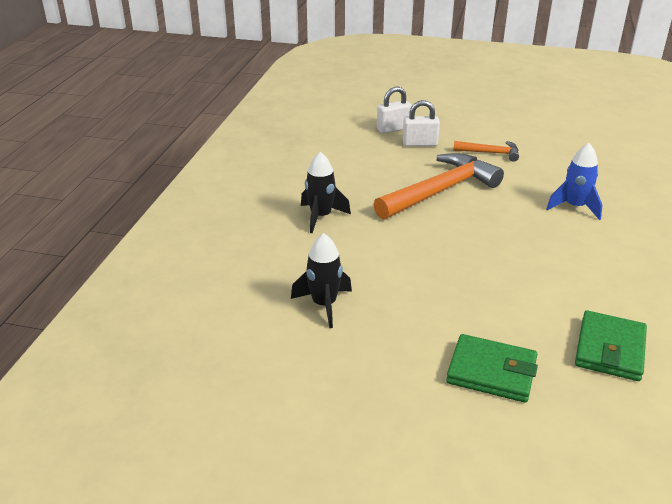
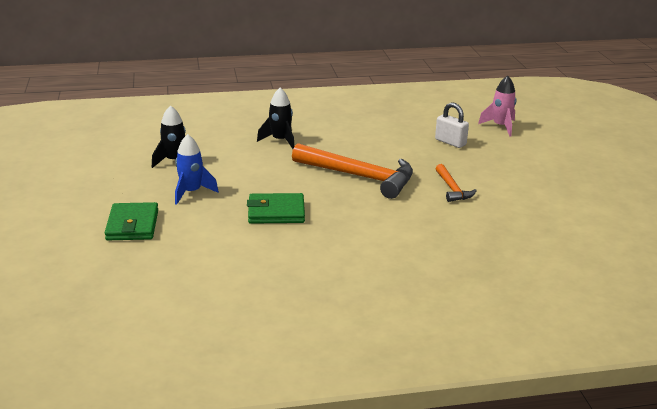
camera: 65 degrees right, 5 degrees down
(377, 99) = (500, 126): none -> pink rocket
(420, 144) = (435, 157): white padlock -> none
(574, 207) = (388, 238): blue rocket -> blue rocket (191, 192)
(609, 349) = (181, 268): green wallet -> green wallet (276, 212)

